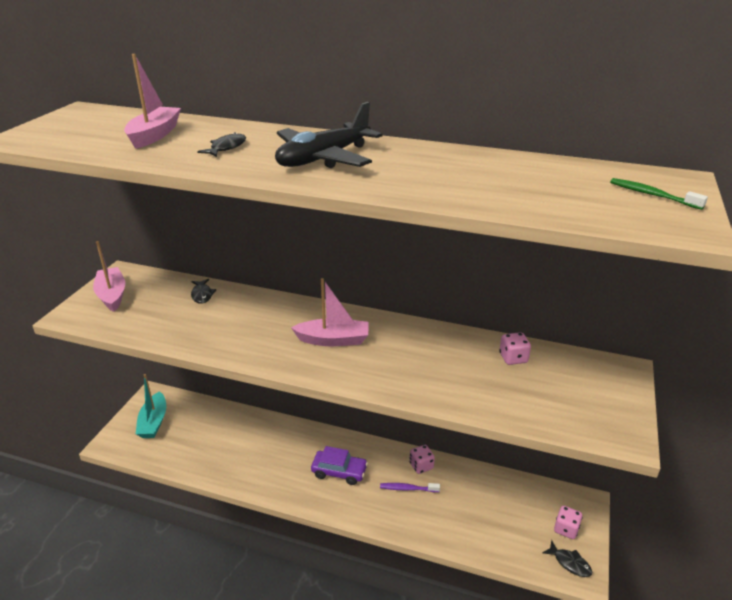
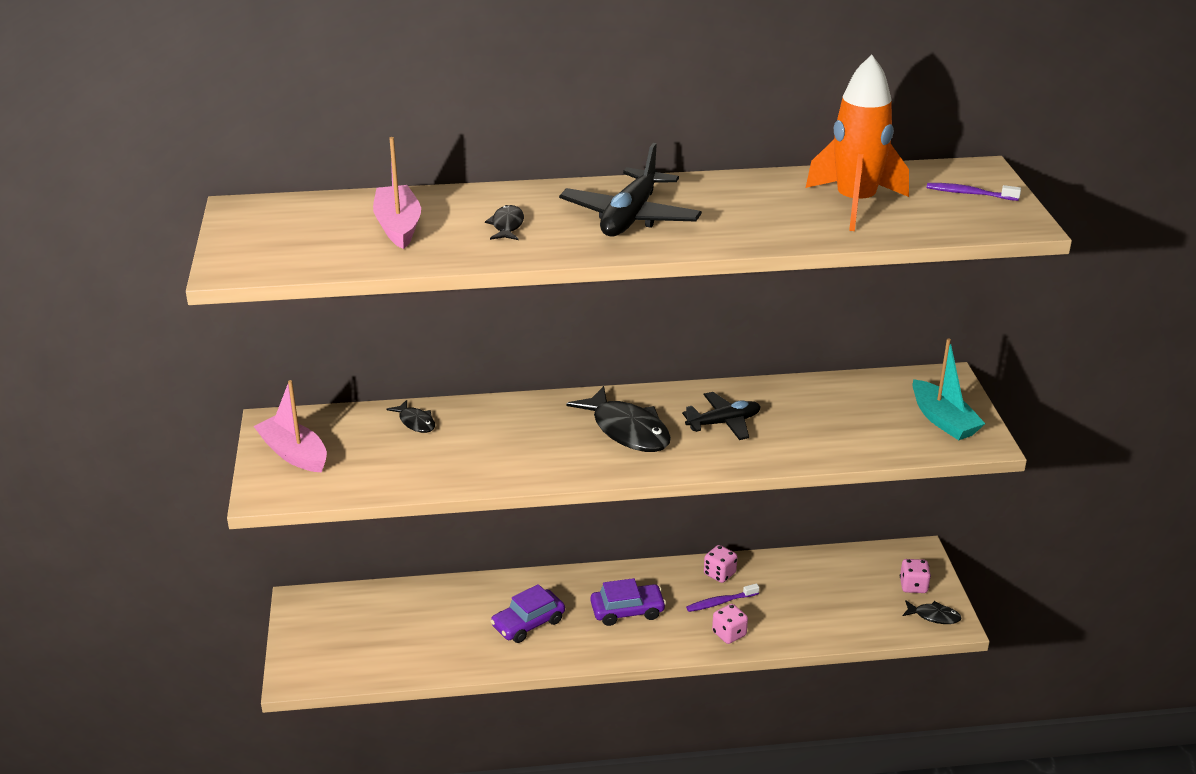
camera: 25 degrees left, 0 degrees up
(153, 422) = (334, 633): turquoise boat -> turquoise boat (943, 420)
(269, 457) = (528, 623): none -> purple car
(333, 340) = (627, 430): pink boat -> black fish
(409, 354) = (723, 423): none -> black plane
(513, 358) = (833, 397): pink dice -> pink dice (729, 634)
(528, 183) = (855, 204): none -> orange rocket
(652, 195) = (969, 194): green toothbrush -> purple toothbrush

